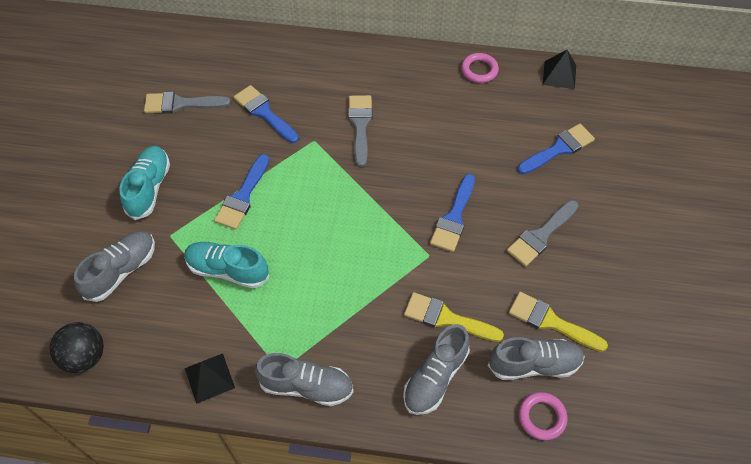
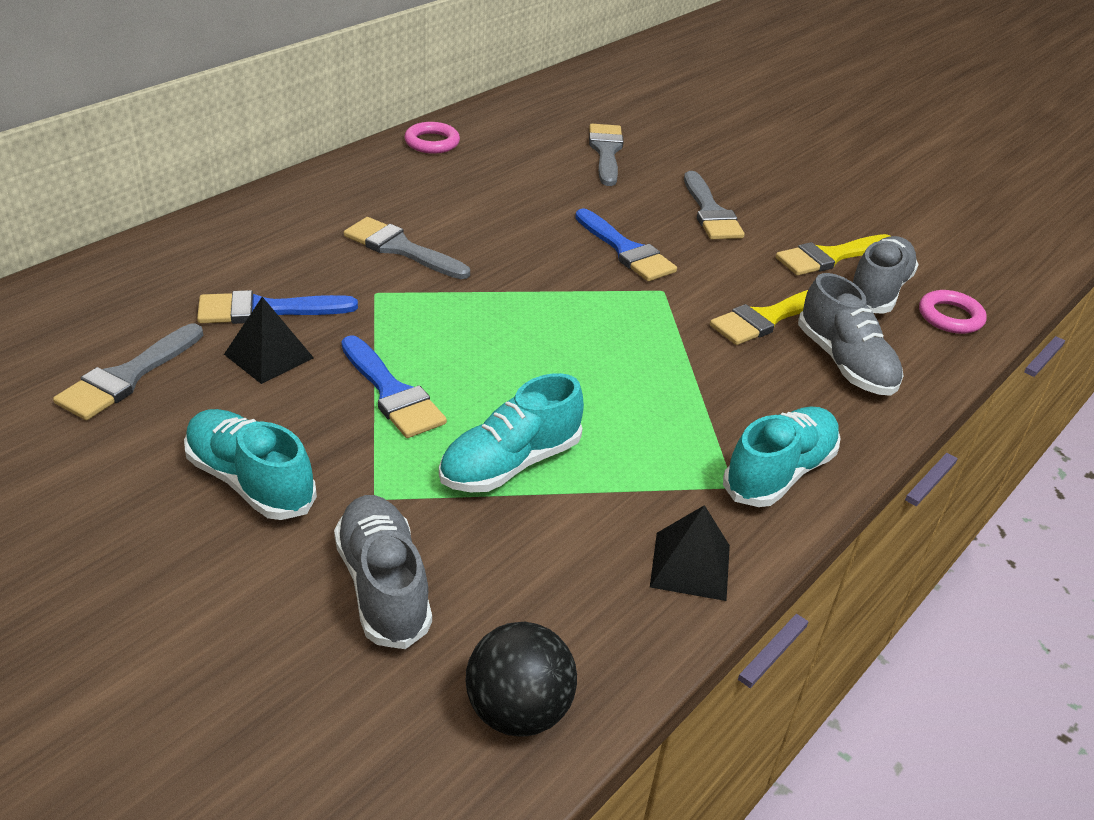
camera: 60 degrees left, 20 degrees down
(306, 386) = (779, 473): grey shoe -> turquoise shoe
(558, 149) = (606, 152): blue brush -> grey brush
(559, 75) = (506, 107): black pyramid -> black pyramid (269, 356)

